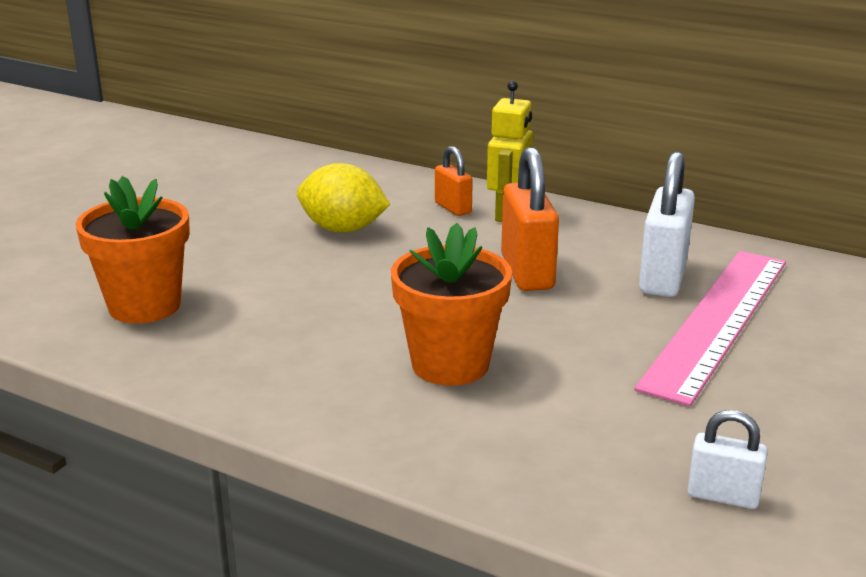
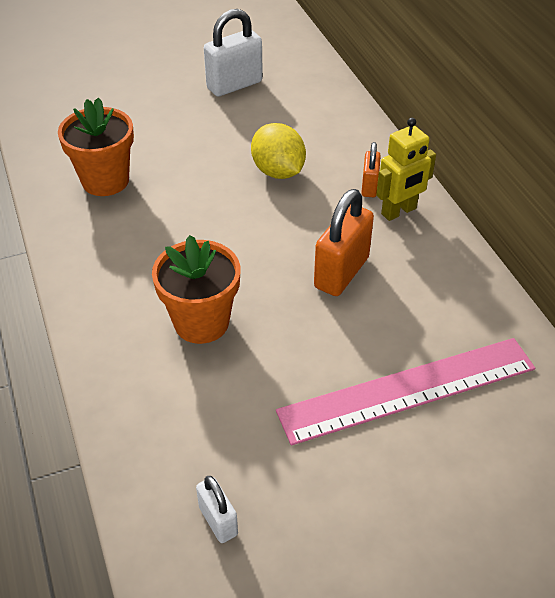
camera: 40 degrees right, 20 degrees up
(663, 278) = (424, 329): white padlock -> white padlock (234, 85)

